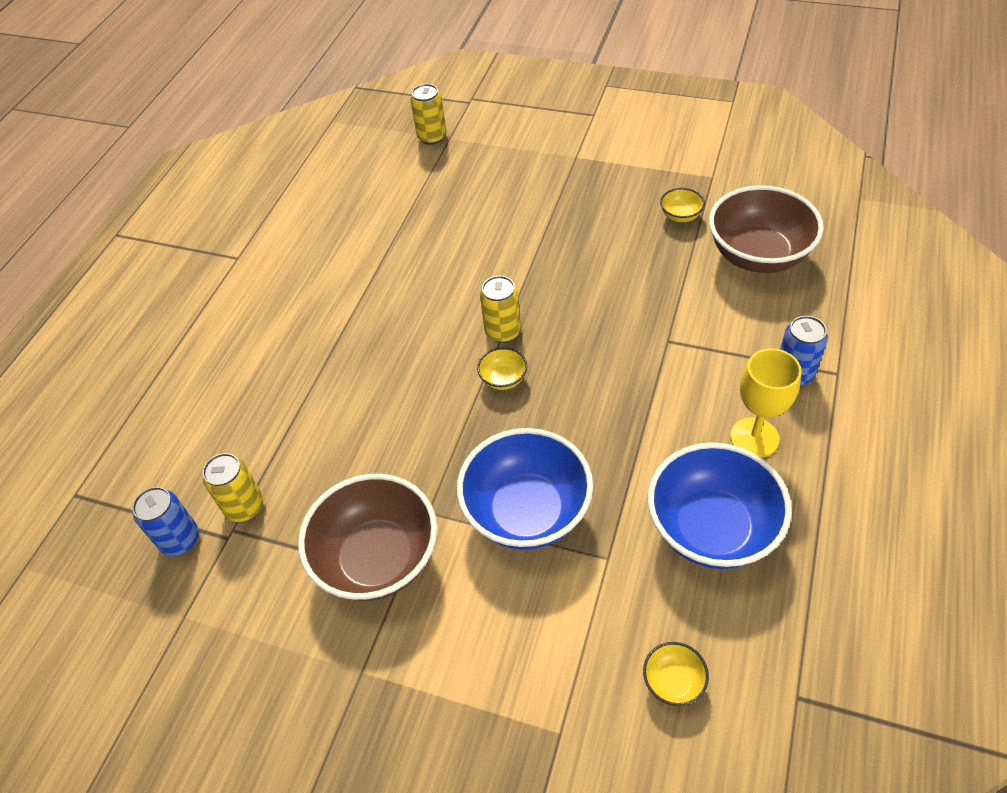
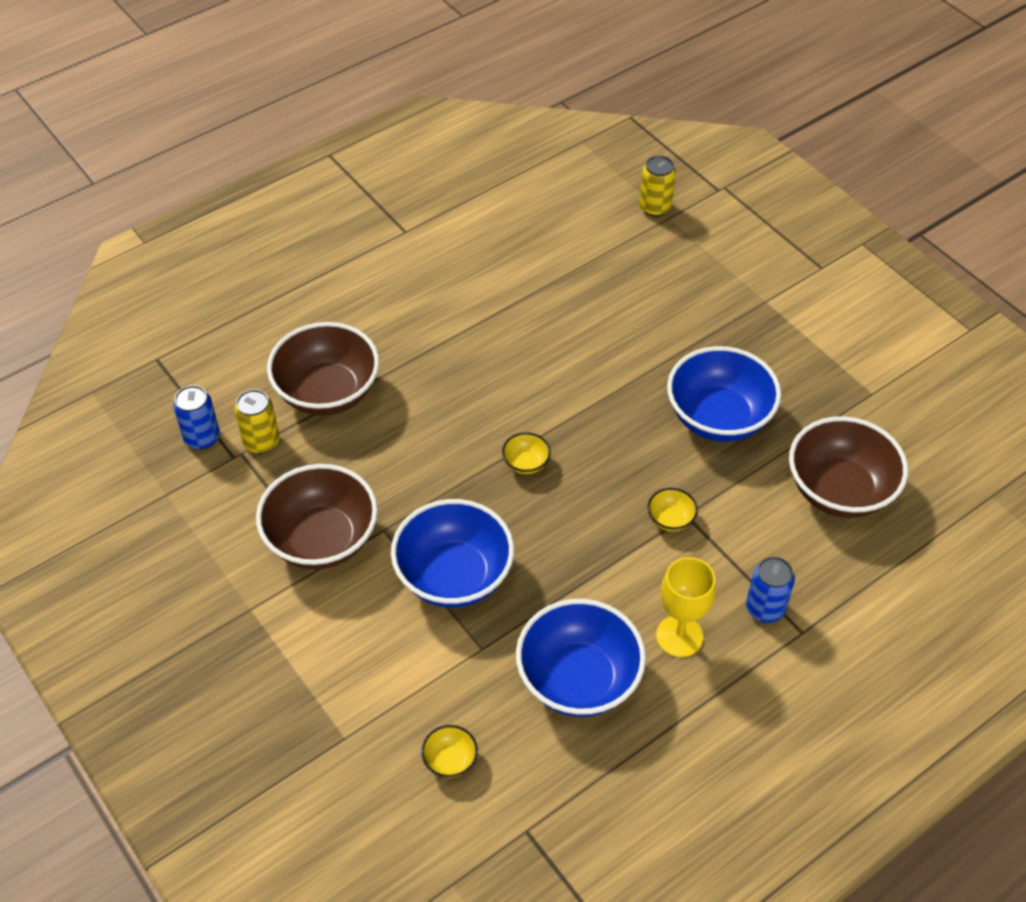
camera: 30 degrees right, 0 degrees up
(274, 425) = (327, 392): none -> brown bowl
(503, 331) = (560, 424): yellow can -> none
(621, 255) = (718, 417): none -> blue bowl
(680, 216) = (806, 413): yellow bowl -> yellow bowl (670, 519)

